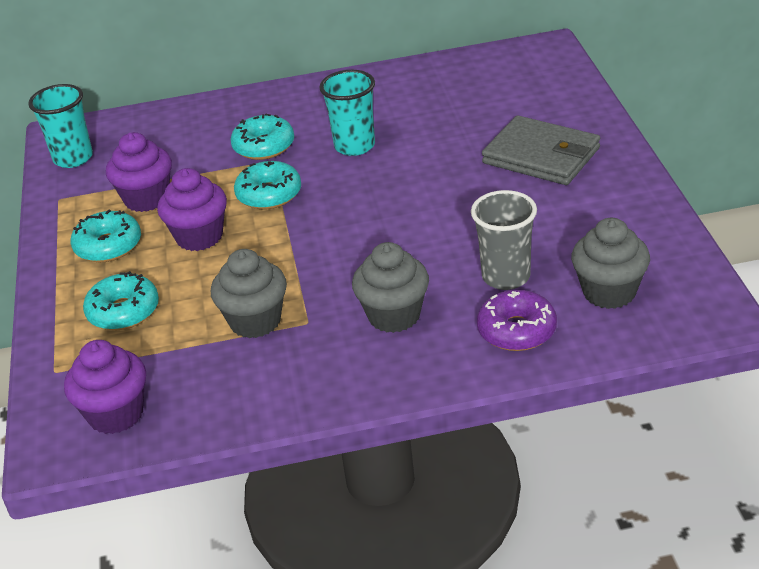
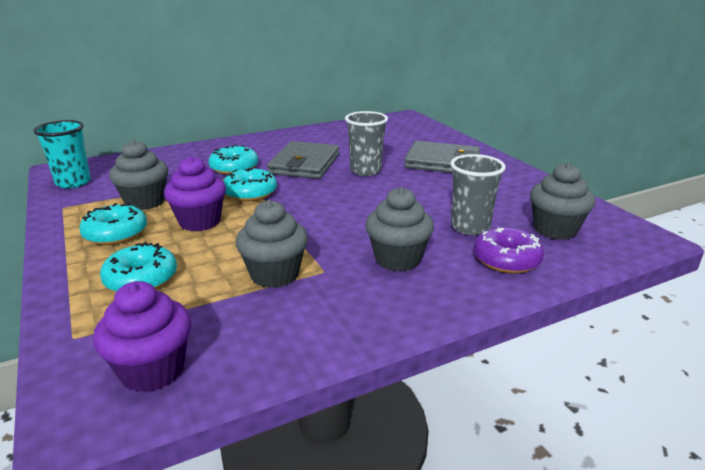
camera: 20 degrees left, 10 degrees down
(146, 199) = (145, 202): purple cupcake -> grey cupcake
(354, 146) = (304, 164): turquoise cup -> grey wallet
(428, 165) = (365, 171): none -> grey cup

